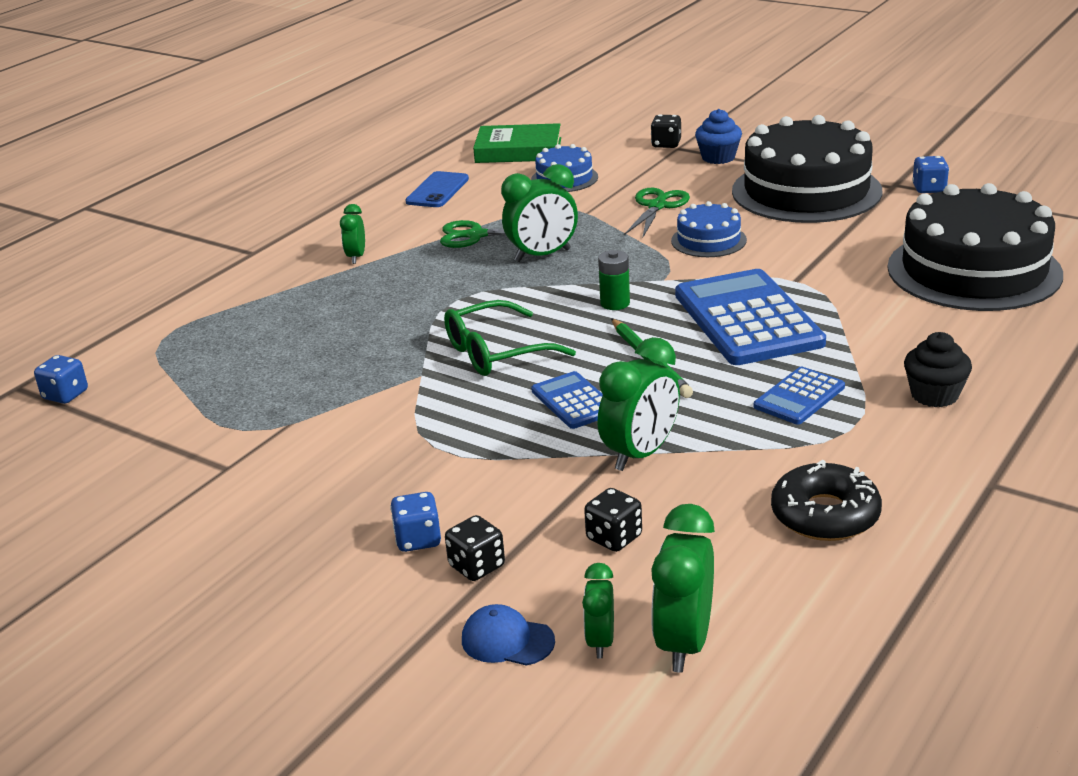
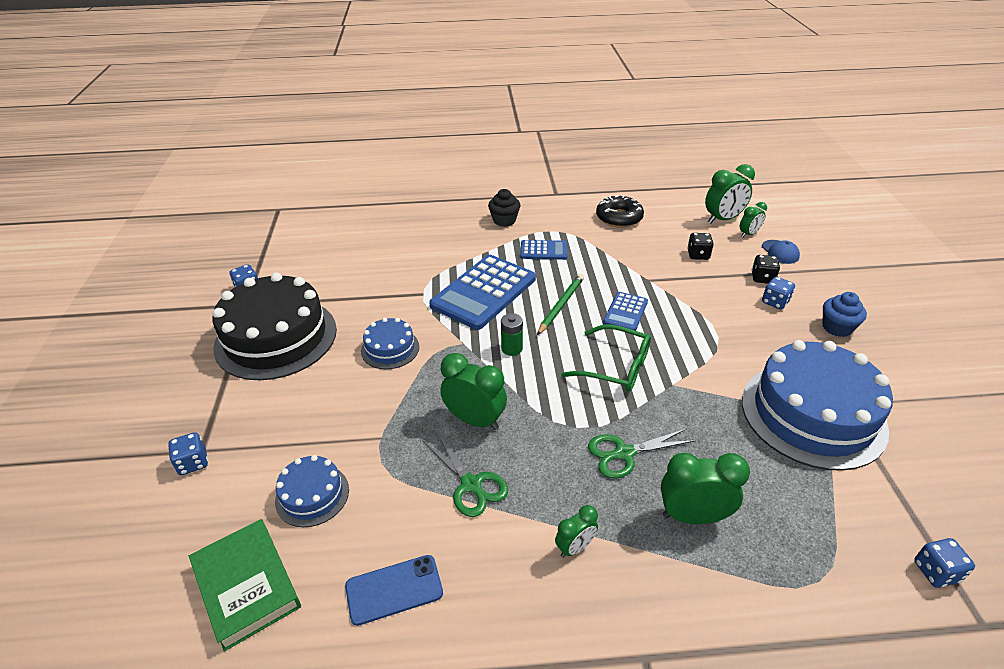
camera: 130 degrees left, 10 degrees up
(251, 439) = (812, 414): none -> blue cake
(640, 454) = (639, 273): green clock -> green clock (693, 516)
(657, 206) = (344, 401): green scissors -> green scissors (624, 453)
(666, 144) = (193, 463): black dice -> blue dice
(718, 157) = (219, 412): blue cupcake -> blue cupcake (837, 327)
(973, 270) = (365, 243): black cake -> none

